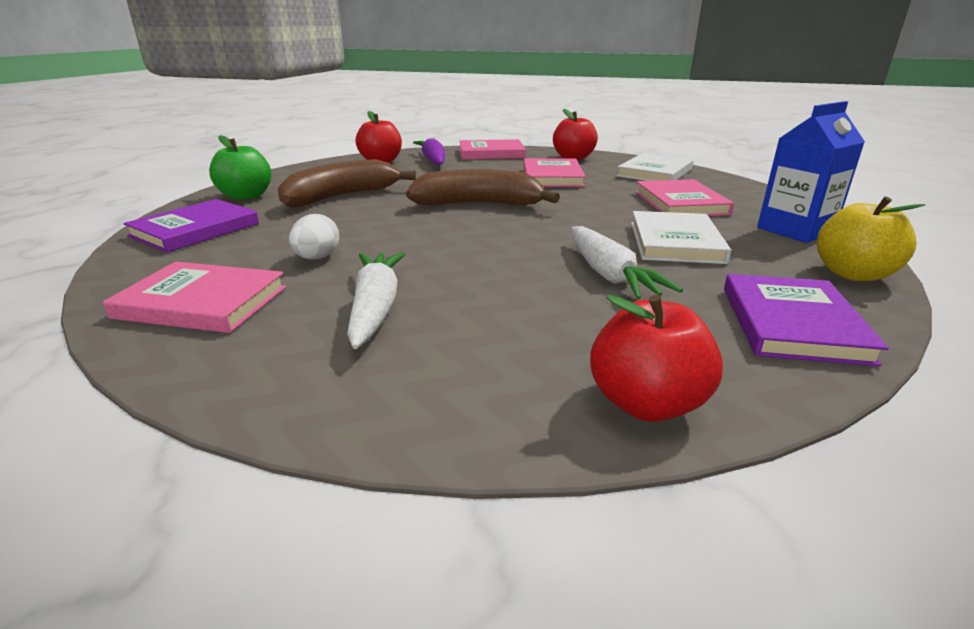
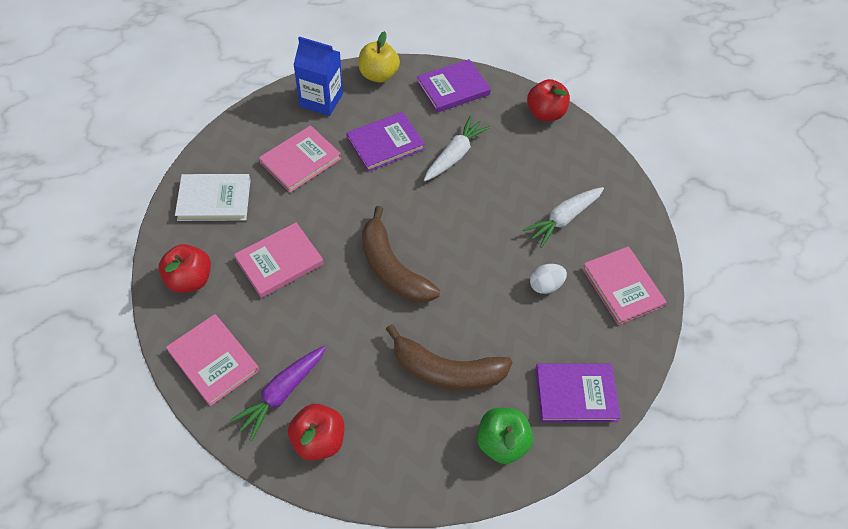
camera: 130 degrees left, 30 degrees up
(675, 242) = (385, 144): white book -> purple book

